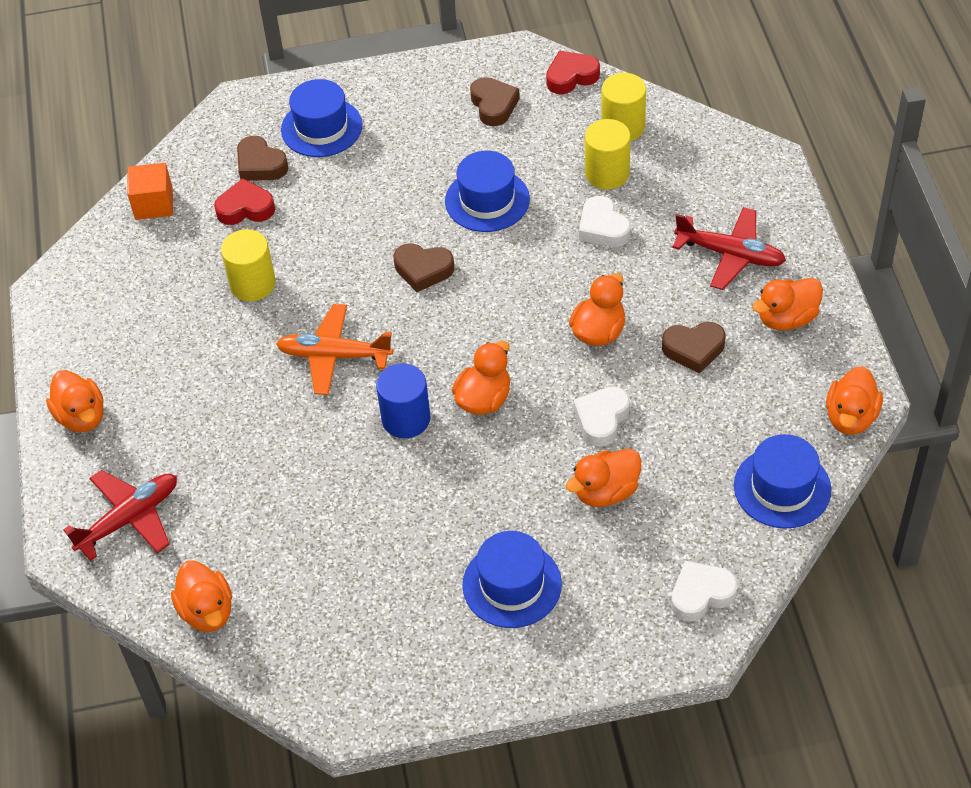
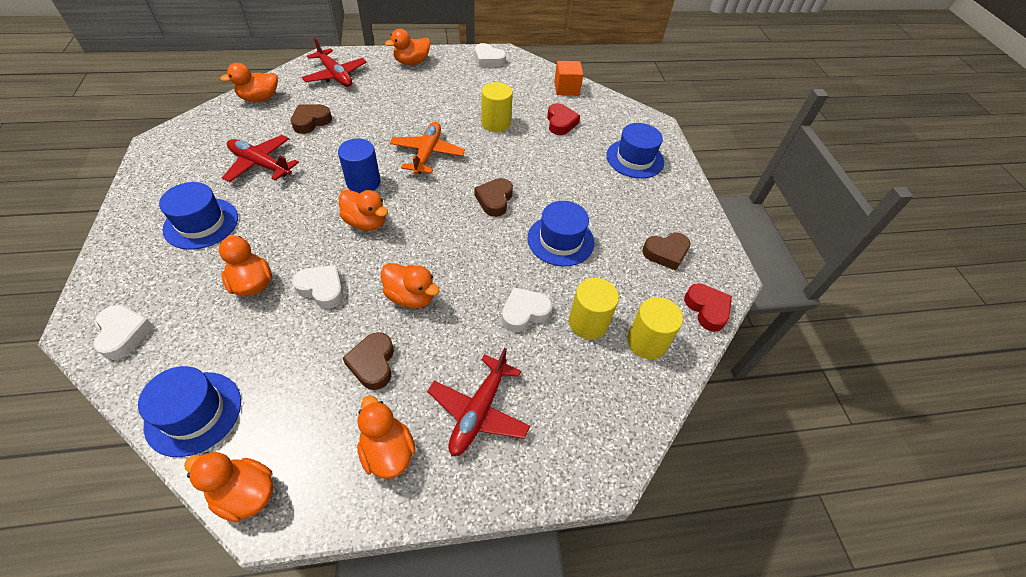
camera: 85 degrees right, 0 degrees up
(70, 310) = (488, 60): none -> white heart
(260, 165) = (599, 130): brown heart -> brown heart (311, 121)
(380, 554) = (260, 164): none -> red plane

